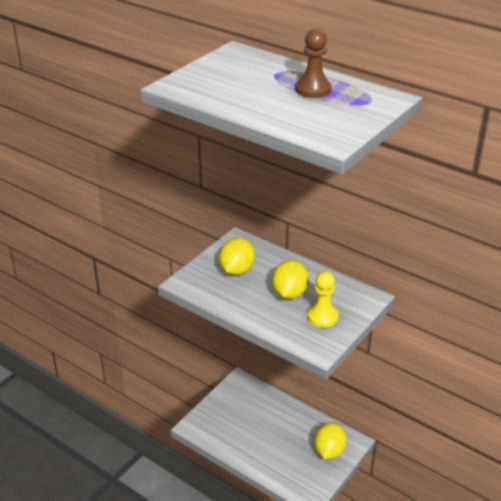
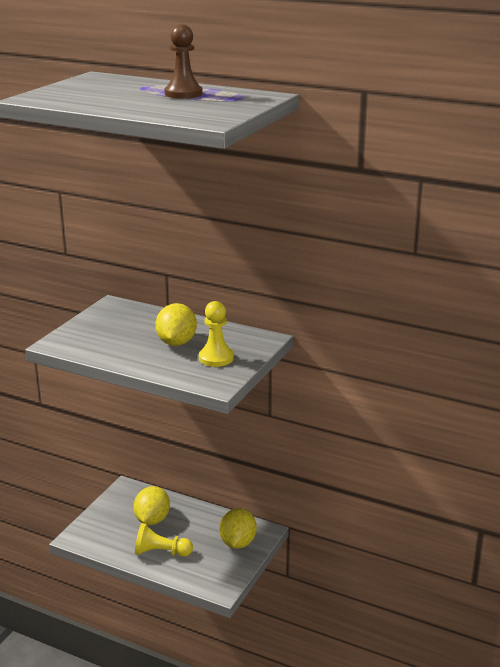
camera: 10 degrees left, 10 degrees down
(237, 270) = (114, 328): yellow lemon -> yellow lemon (152, 520)
(263, 452) = (161, 552): none -> yellow pawn

